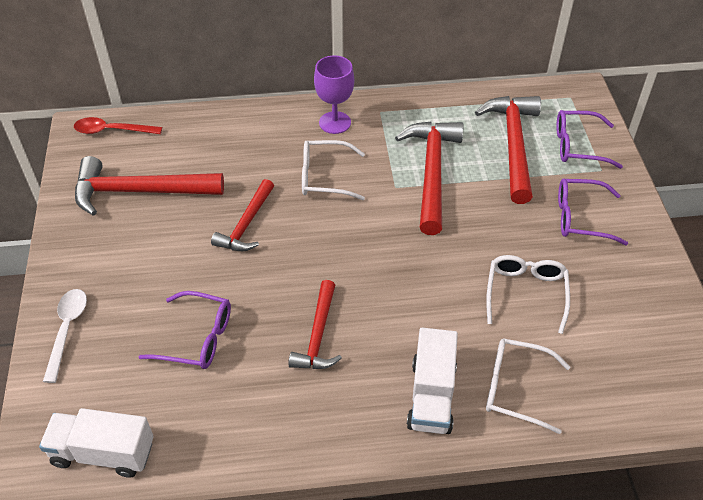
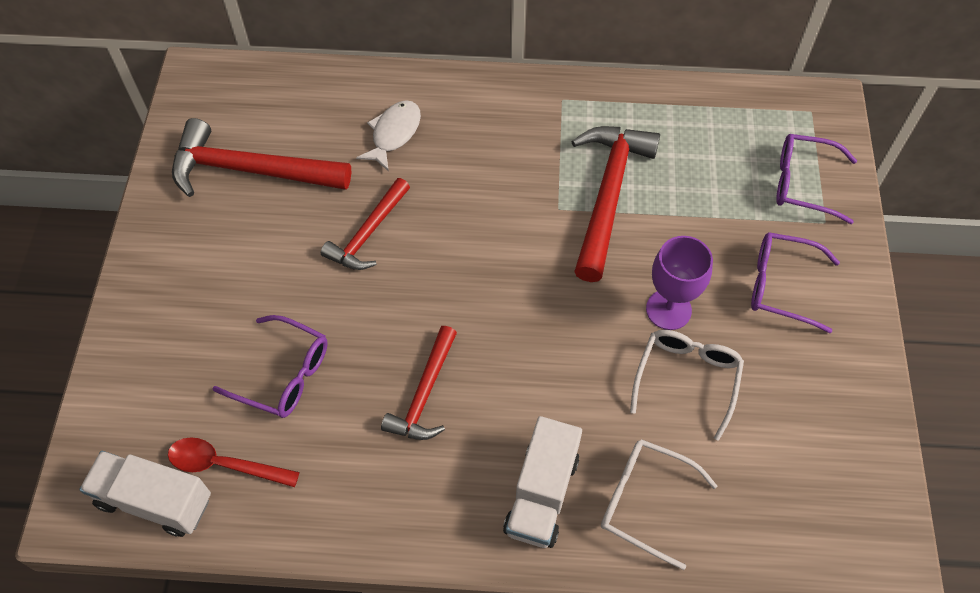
camera: 10 degrees right, 10 degrees up
(67, 330) = (138, 340): white spoon -> none
(112, 130) = (231, 82): red spoon -> red spoon (224, 464)
(252, 151) = (394, 134): none -> white fish
(324, 177) = (474, 182): white glasses -> none
(335, 122) = (502, 107): purple goblet -> purple goblet (668, 309)
(513, 145) = (719, 171): red hammer -> none

